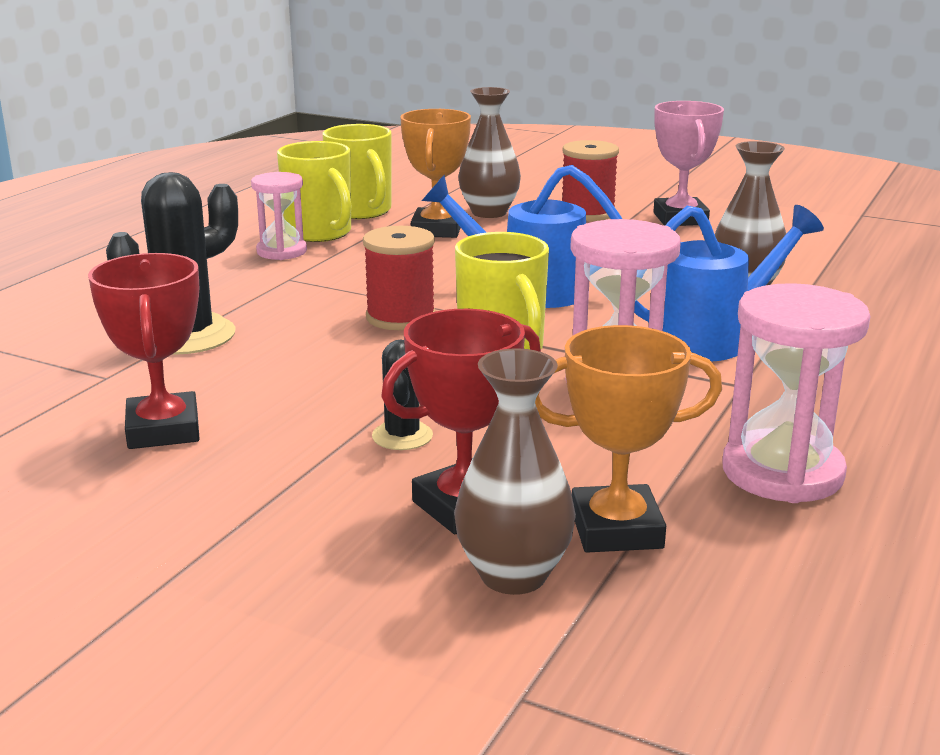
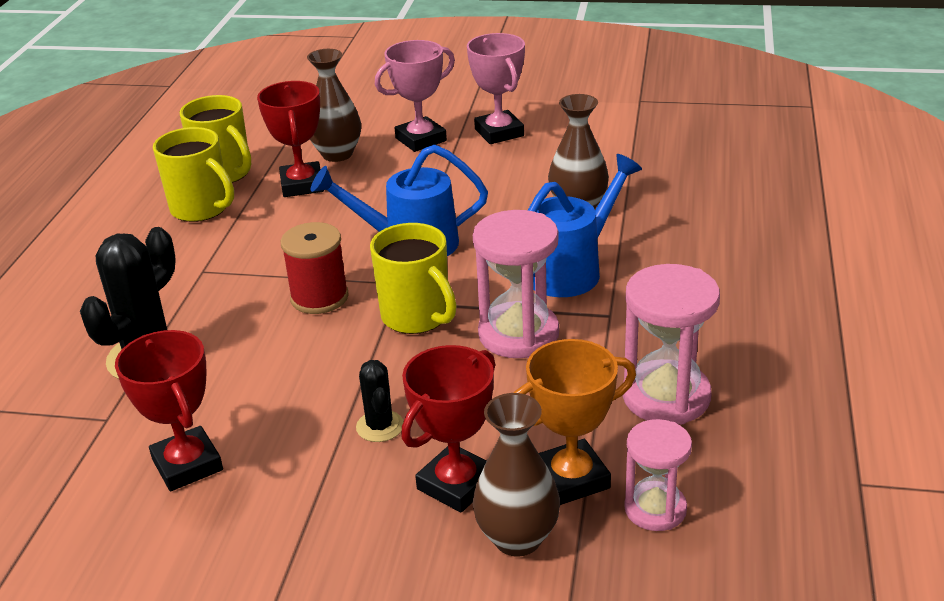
camera: 15 degrees left, 10 degrees up
(282, 251) = (179, 239): pink hourglass -> pink hourglass (655, 509)
(437, 230) = (302, 185): orange trophy -> red trophy
(587, 213) = (421, 139): red spool -> pink trophy

